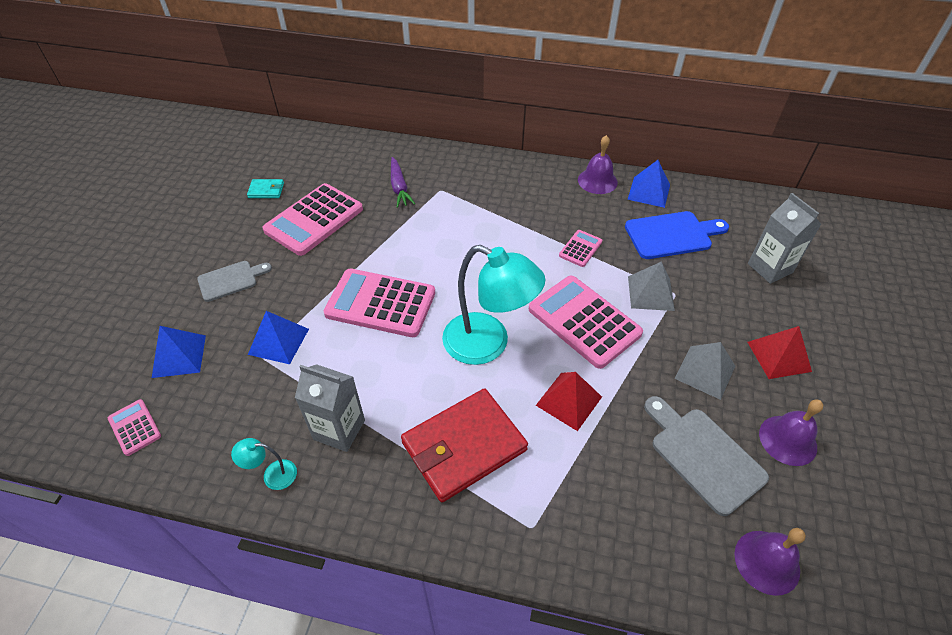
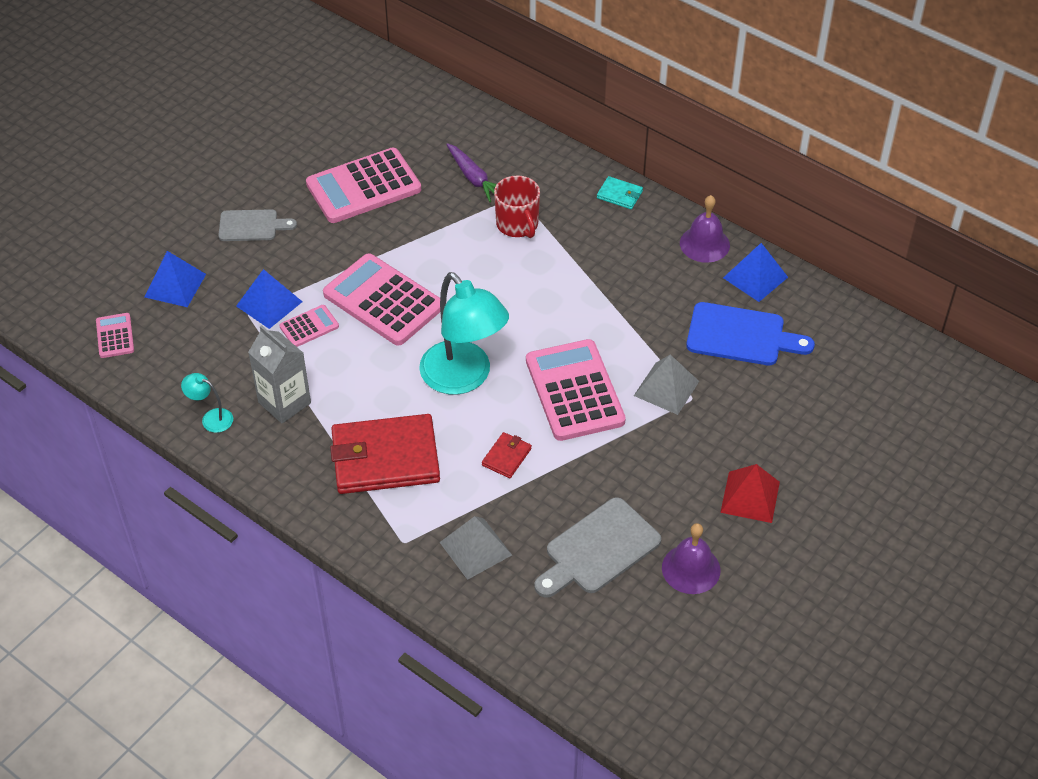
camera: 25 degrees right, 0 degrees up
(266, 190) = (331, 135): turquoise wallet -> turquoise wallet (619, 195)
(399, 187) = (474, 178): purple carrot -> purple carrot turned 45 degrees counterclockwise
(454, 210) = (517, 224): none -> red mug
(569, 400) = (506, 457): red pyramid -> red wallet
(580, 248) = (626, 315): pink calculator -> pink calculator (309, 326)
(703, 455) = (598, 549): grey cutting board -> grey cutting board turned 120 degrees counterclockwise
(705, 372) = (660, 482): grey pyramid -> grey pyramid (475, 548)
(767, 562) = (587, 646): purple bell -> none
(770, 268) = (822, 410): grey carton -> none

